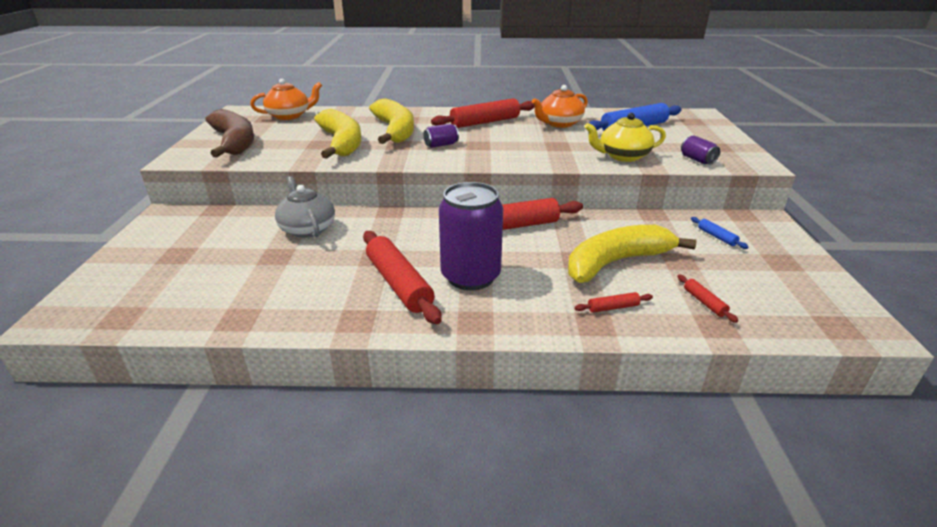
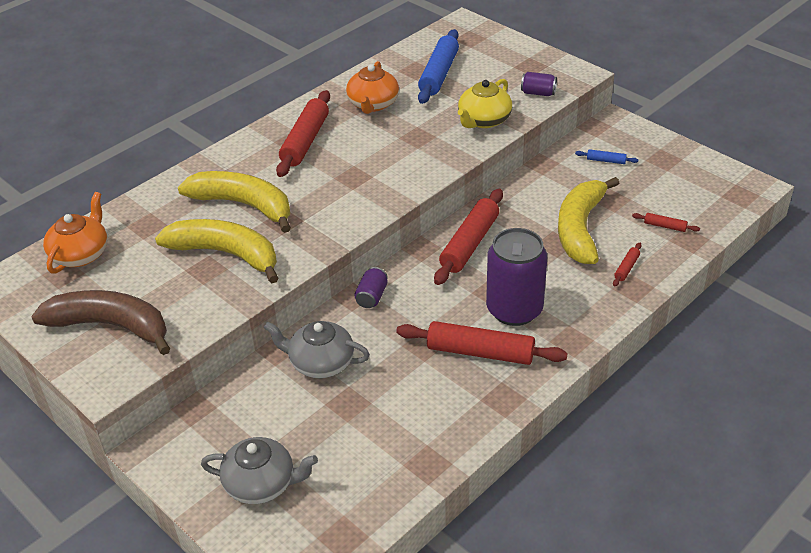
camera: 45 degrees left, 10 degrees up
(159, 260) = (261, 483): none -> grey teapot
(441, 145) = (322, 197): purple can -> purple can (372, 296)

